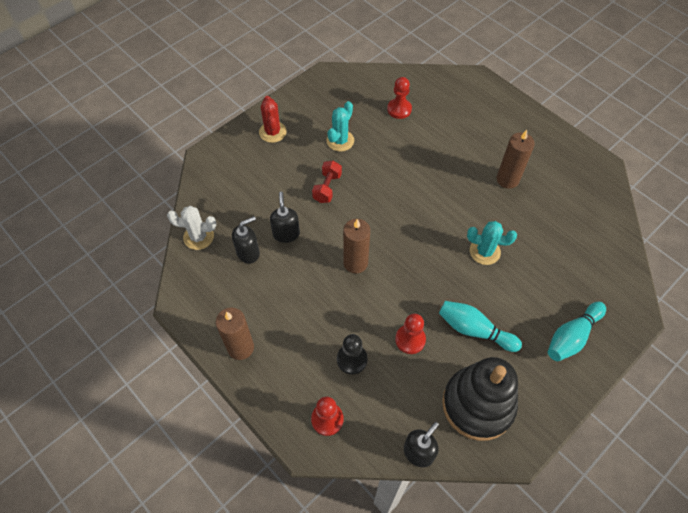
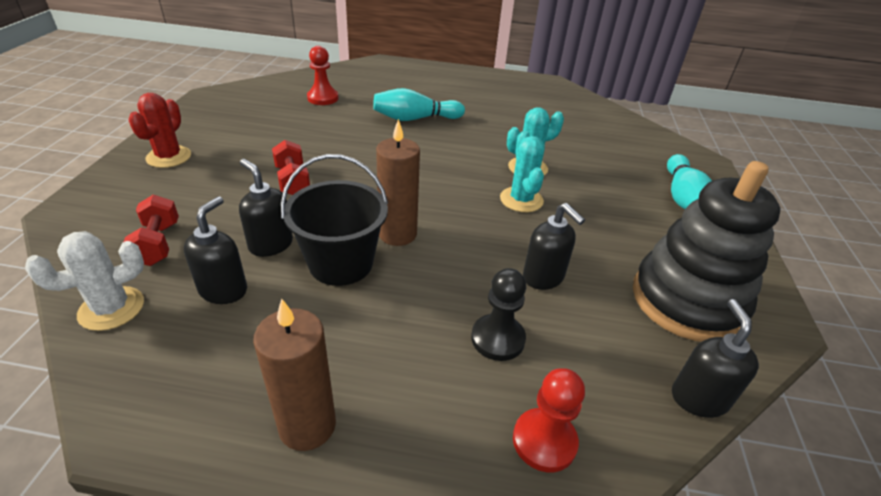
camera: 40 degrees left, 20 degrees down
(235, 204) = (158, 244): none -> red dumbbell
(272, 132) = (169, 157): red cactus -> red cactus turned 60 degrees clockwise
(311, 267) = (341, 263): none -> black bucket
(340, 141) = (273, 138): turquoise cactus -> turquoise cactus (521, 200)
(410, 339) = (543, 277): red pawn -> black soap dispenser
(474, 330) = (597, 234): turquoise bowling pin -> turquoise bowling pin (415, 119)
(507, 179) = (486, 113): brown candle -> none

